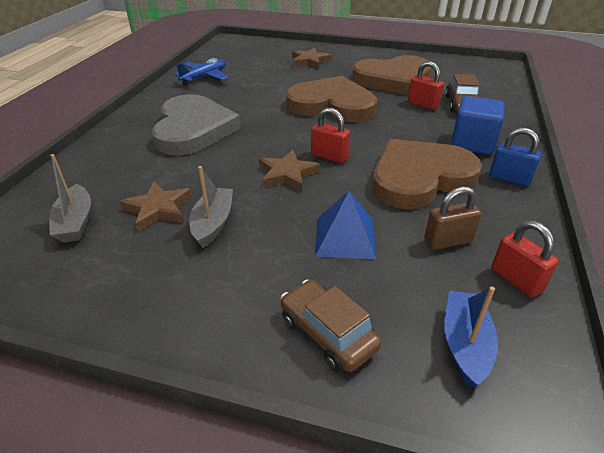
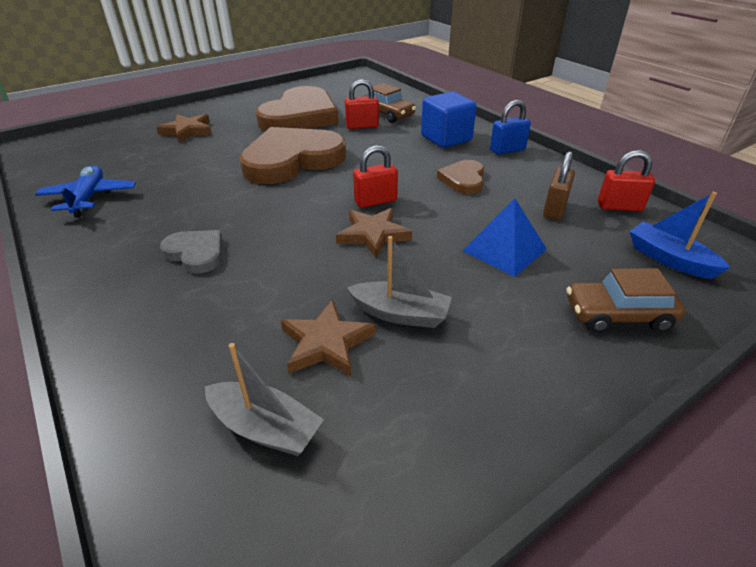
camera: 50 degrees left, 0 degrees up
(193, 129) = (196, 253): grey heart -> grey heart, size x0.49
(213, 223) = (400, 314): grey boat -> grey boat turned 150 degrees clockwise
(419, 178) = (463, 179): brown heart -> brown heart, size x0.49

